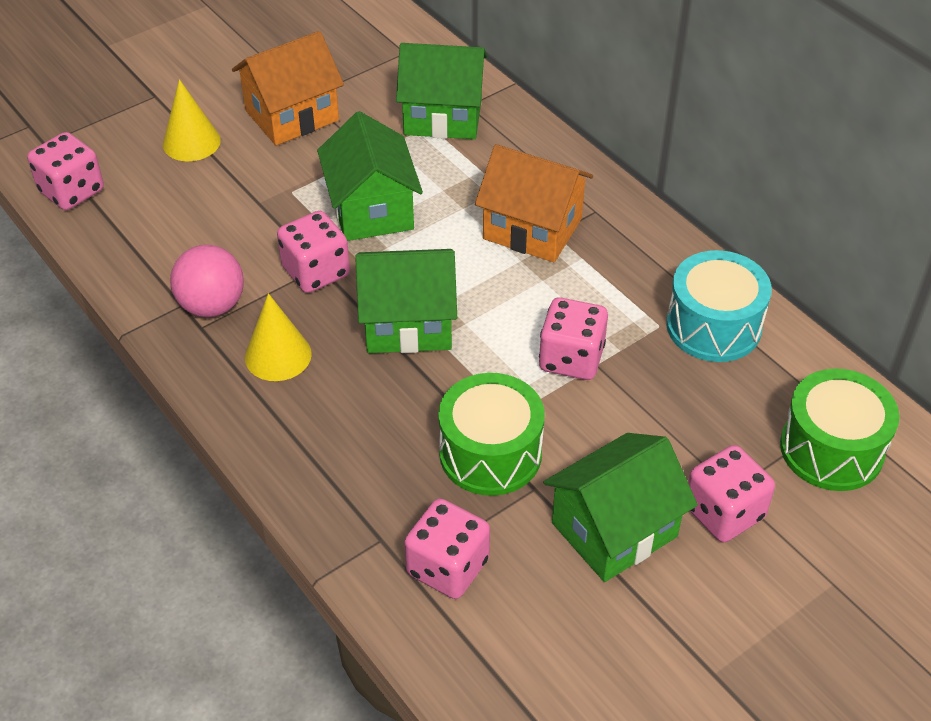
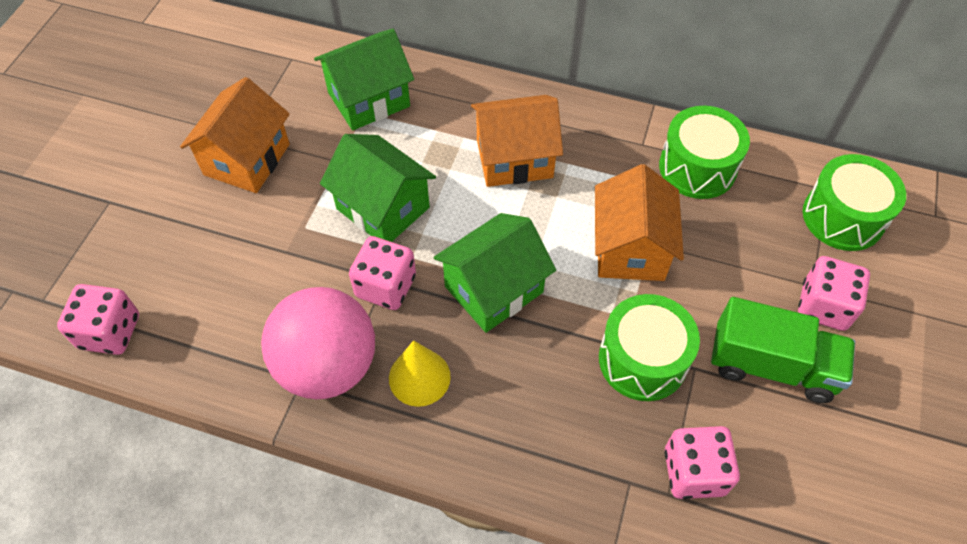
camera: 35 degrees left, 10 degrees up
(191, 142) = (180, 228): yellow cone -> none
(212, 305) = (328, 366): pink ball -> pink ball, size x1.57
(571, 358) = (630, 248): pink dice -> orange house
(614, 530) = (771, 365): green house -> green truck
(713, 326) = (697, 167): turquoise drum -> green drum

